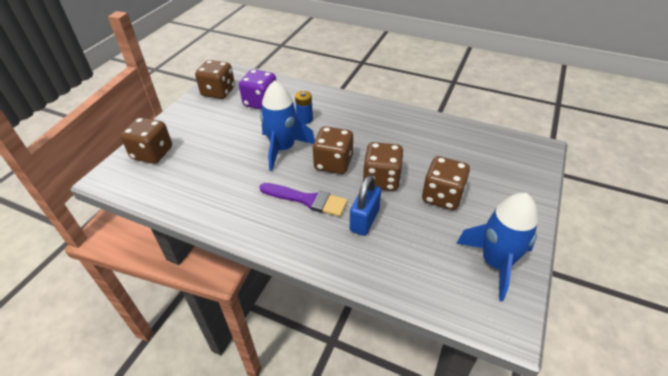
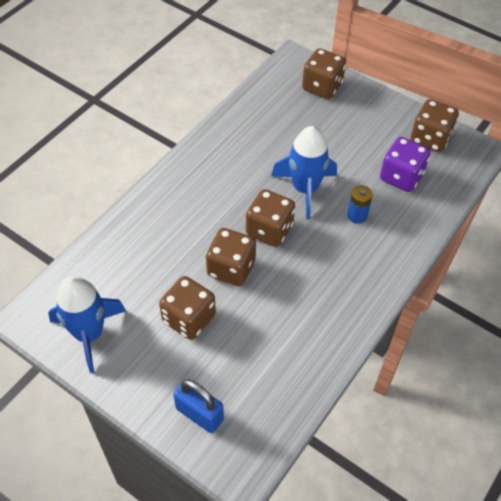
camera: 100 degrees right, 10 degrees up
(307, 200) = (220, 199): purple brush -> none
(364, 220) = (178, 240): blue padlock -> blue padlock (199, 414)

